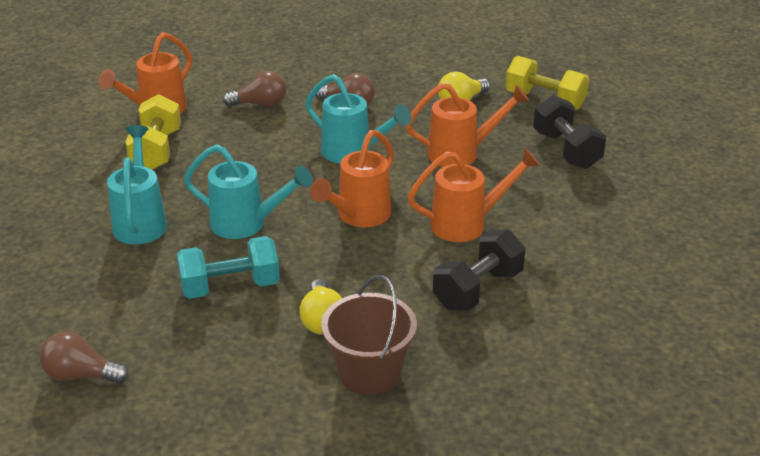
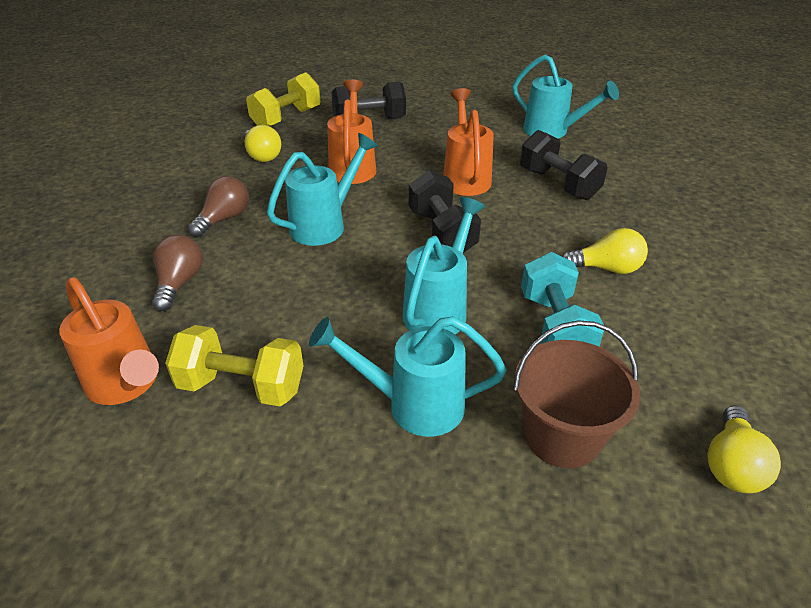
camera: 80 degrees left, 5 degrees up
(81, 375) = (732, 465): brown light bulb -> yellow light bulb
(358, 217) = (441, 232): orange watering can -> black dumbbell
(369, 372) = (675, 248): brown bucket -> brown bucket (562, 436)
(611, 285) = (552, 132): none -> turquoise watering can

